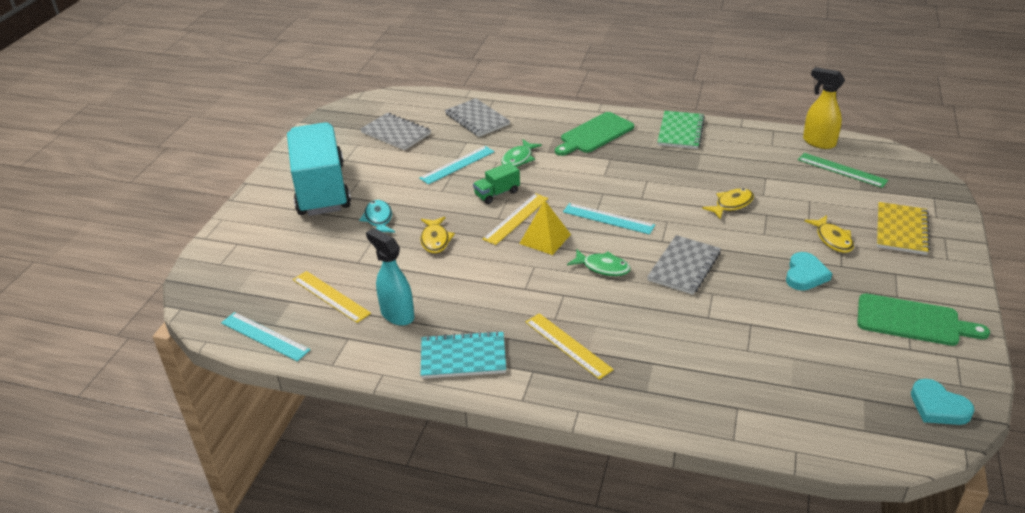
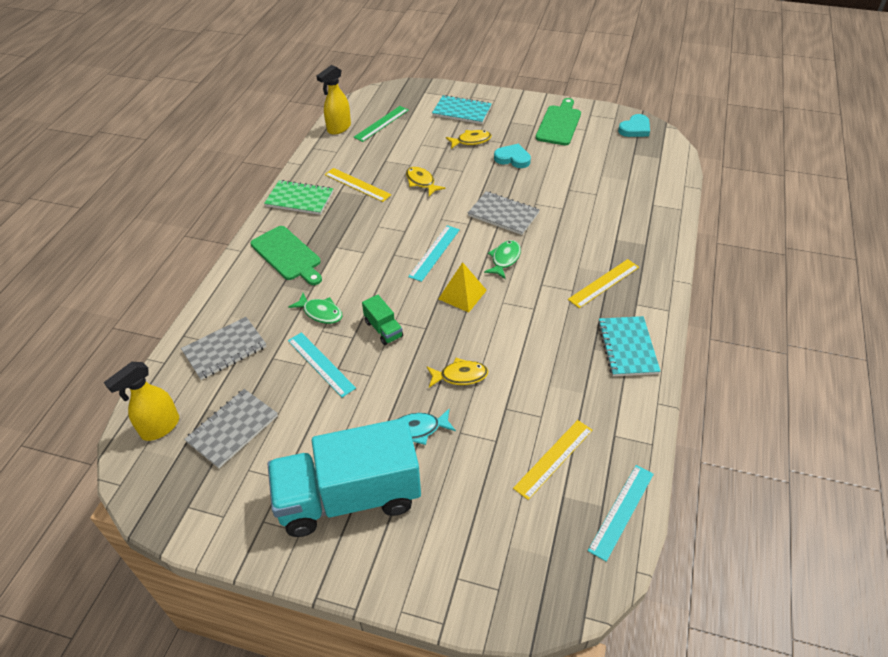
camera: 90 degrees left, 10 degrees up
(397, 314) = (577, 399): turquoise spray bottle -> none
(402, 105) = (160, 427): none -> yellow spray bottle
(516, 218) = (428, 314): yellow ruler -> yellow ruler (357, 185)
(901, 230) = (462, 111): yellow notebook -> turquoise notebook

